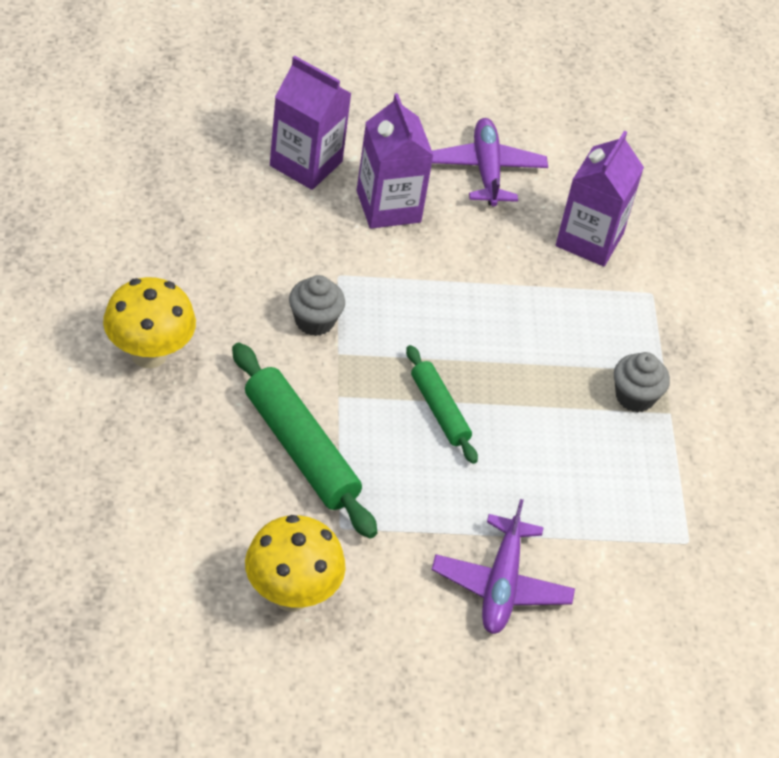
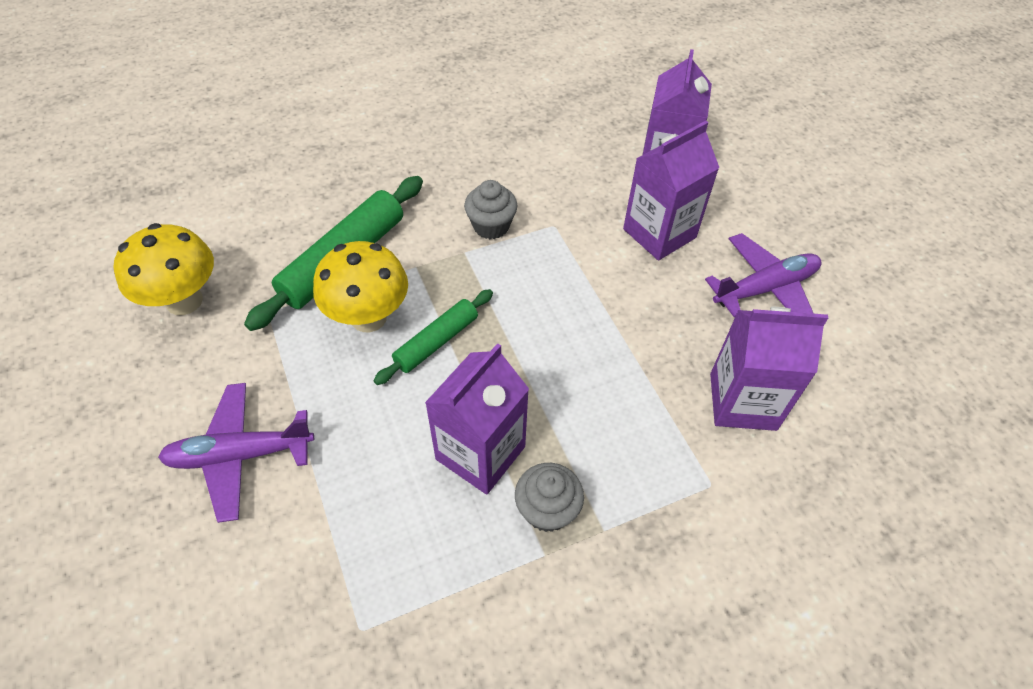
camera: 75 degrees right, 5 degrees up
(149, 354) = (398, 145): yellow mushroom -> yellow mushroom (368, 317)
(568, 419) = (480, 453): none -> purple carton

